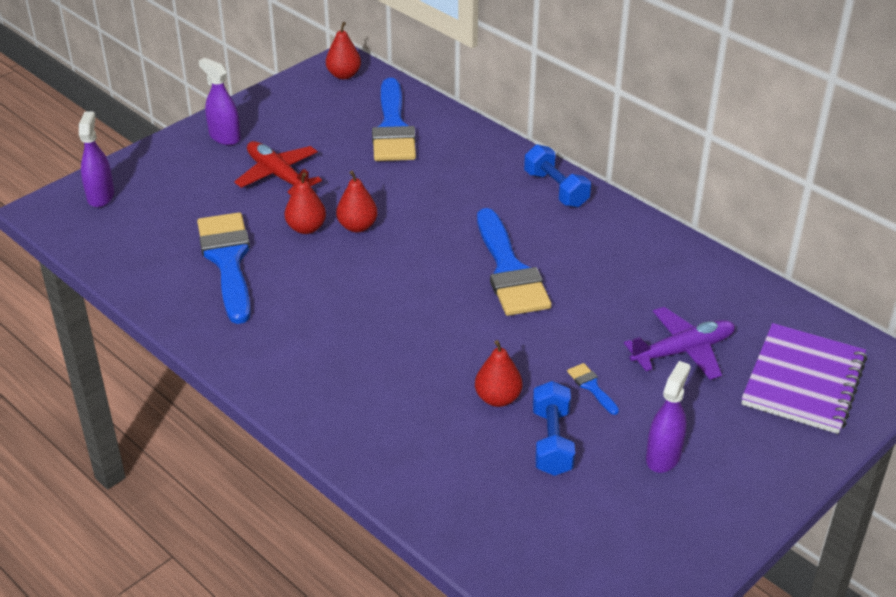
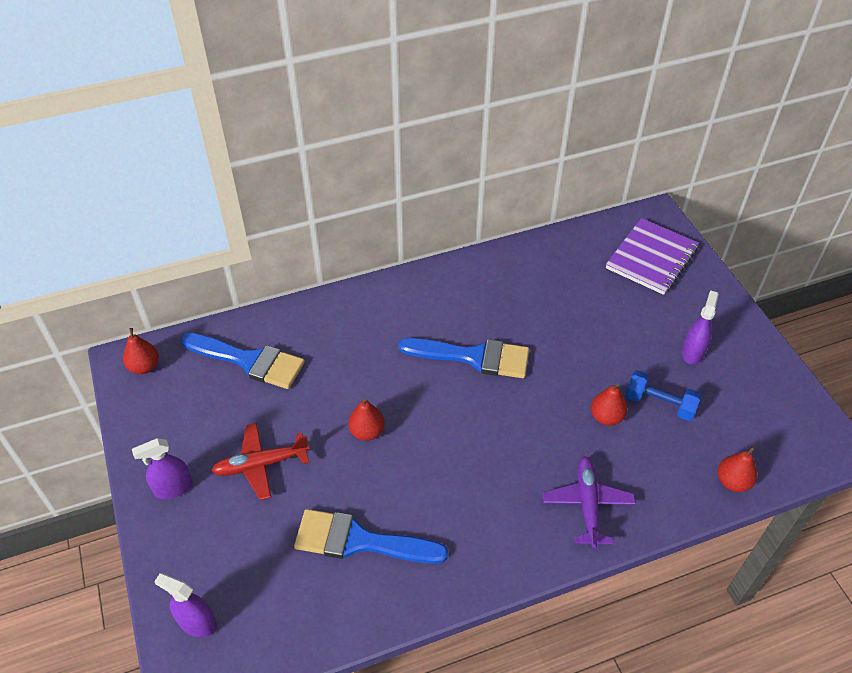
camera: 65 degrees left, 10 degrees up
(306, 228) = (348, 468): red pear -> red pear (732, 482)
(555, 189) = (395, 293): blue dumbbell -> none
(591, 387) = (615, 361): blue brush -> none
(663, 456) = (692, 352): purple spray bottle -> purple spray bottle turned 60 degrees clockwise
(682, 351) = (601, 301): purple plane -> purple plane (587, 504)
(803, 381) = (651, 258): purple notebook -> purple notebook turned 75 degrees clockwise

